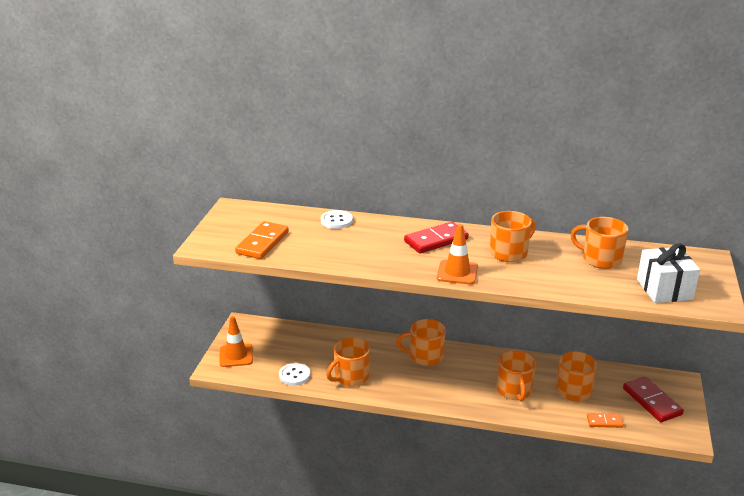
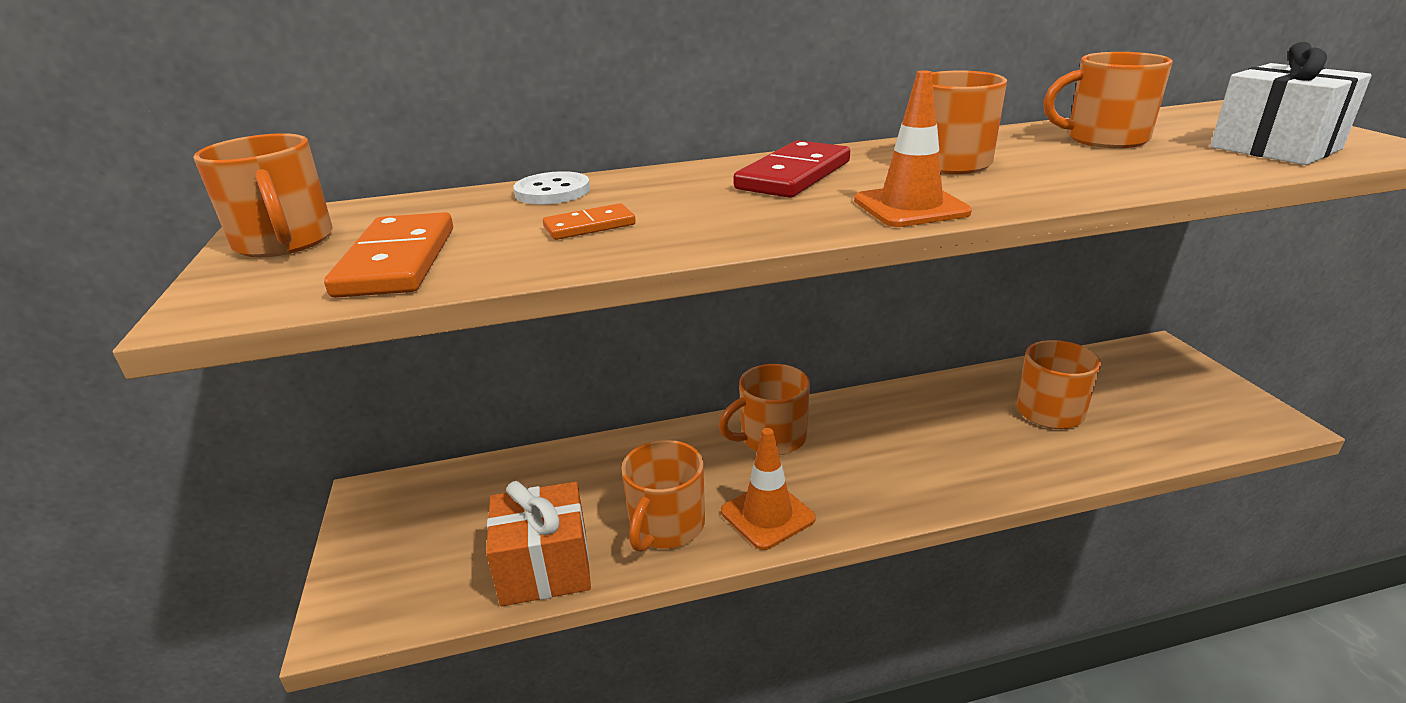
camera: 25 degrees left, 0 degrees up
(236, 356) = (384, 571): orange traffic cone -> orange traffic cone (767, 515)
(294, 375) = (545, 568): white button -> orange gift
(514, 391) = (967, 445): orange mug -> orange mug (284, 242)
(604, 422) = (1150, 445): orange domino -> orange domino (589, 226)
(652, 401) = (1166, 389): red domino -> none

